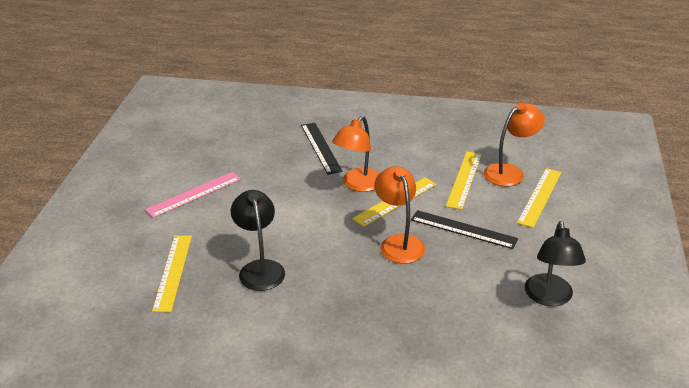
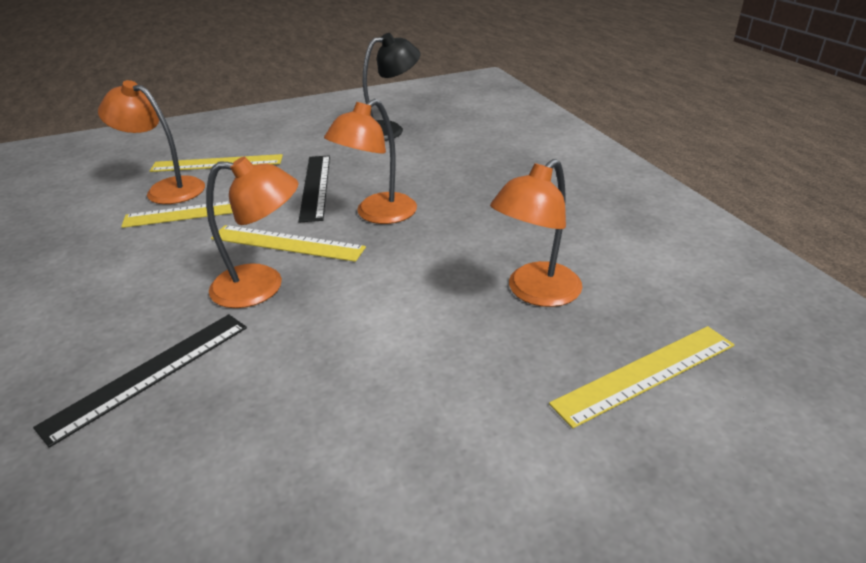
camera: 120 degrees left, 0 degrees up
(194, 194) = (430, 483): pink ruler -> none
(260, 268) = (535, 292): black lamp -> orange lamp

